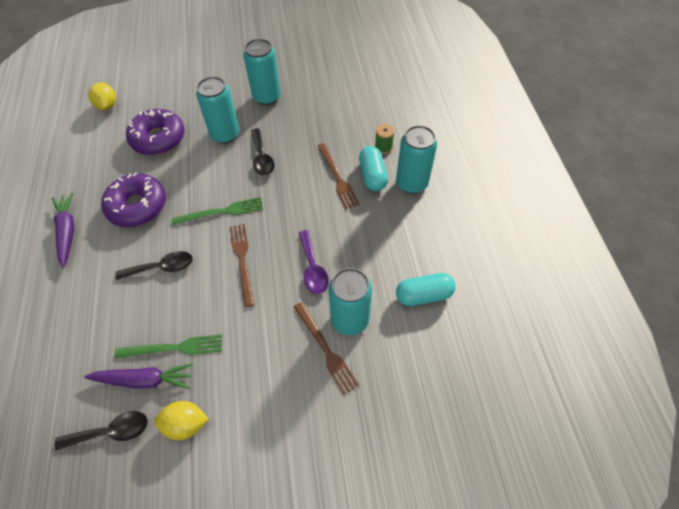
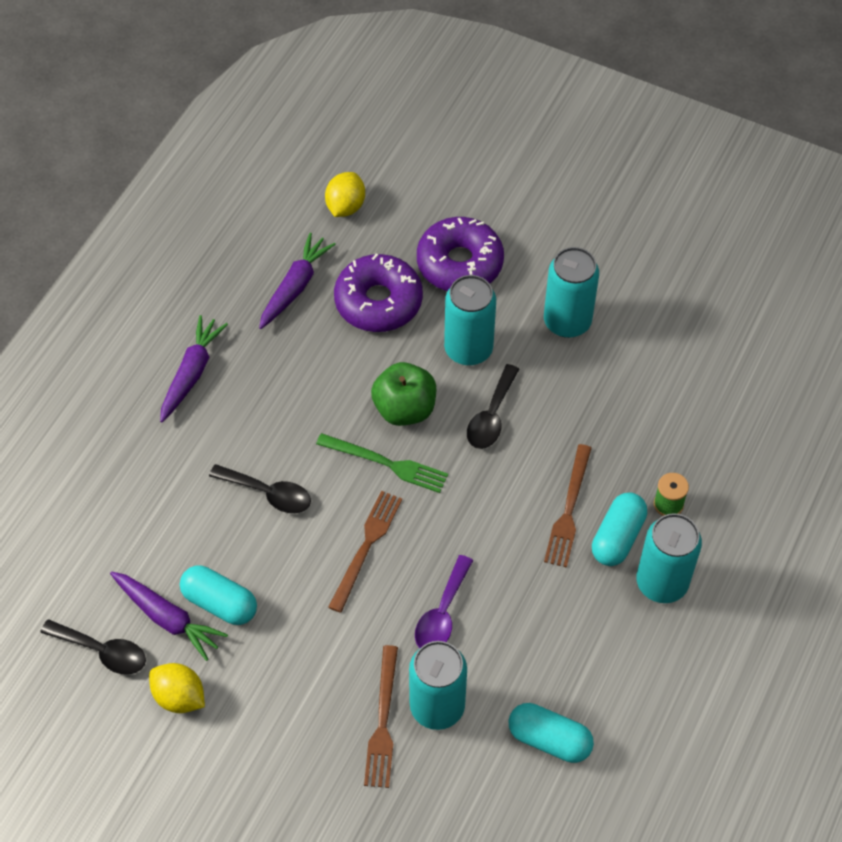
camera: 35 degrees right, 0 degrees up
(104, 156) = (295, 287): none -> purple carrot
(137, 206) = (291, 389): purple donut -> purple donut (459, 263)
(173, 348) = (220, 603): green fork -> turquoise capsule
(211, 180) = (404, 409): none -> green apple

